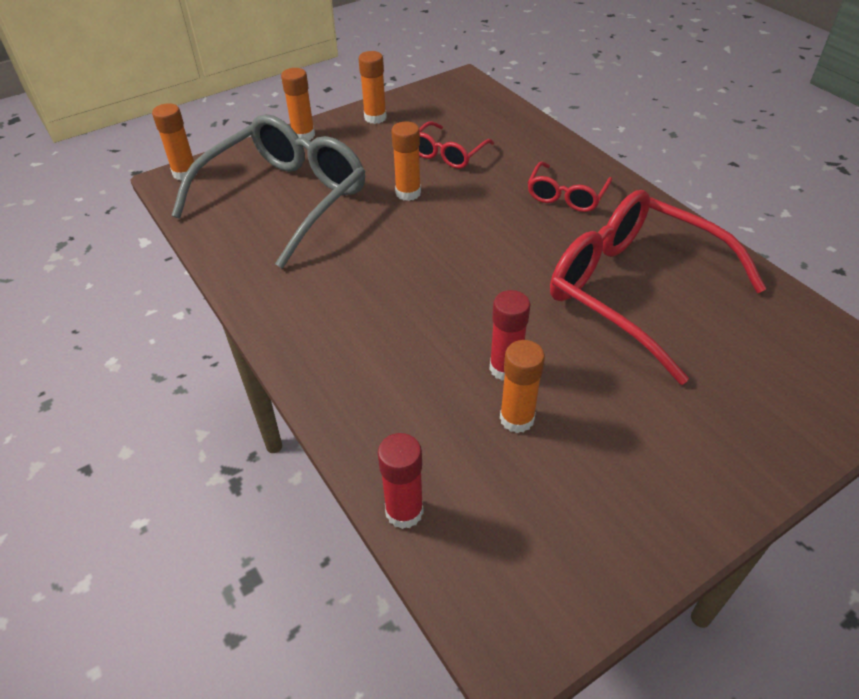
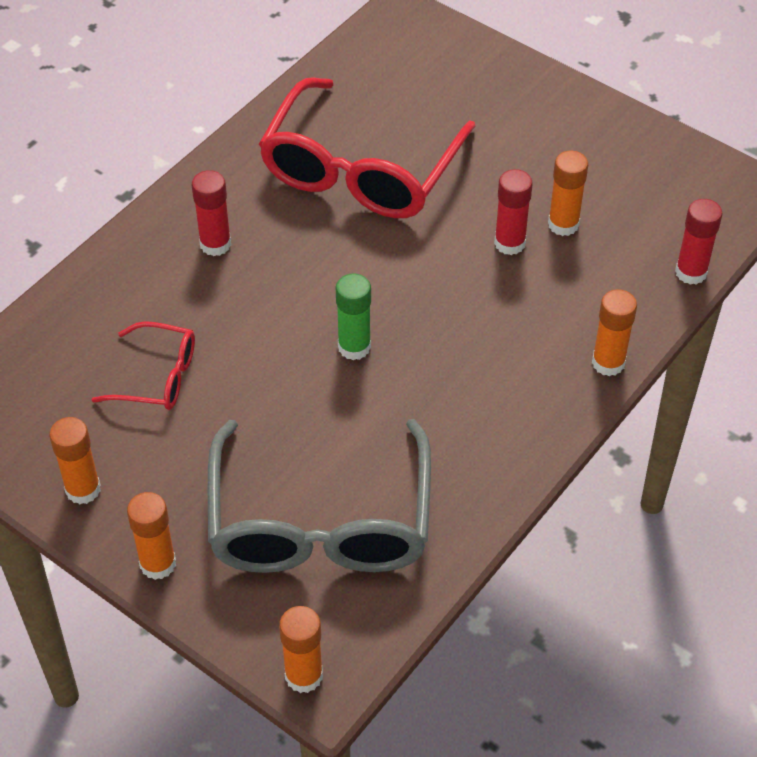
camera: 110 degrees left, 5 degrees up
(285, 199) = (320, 522): grey glasses -> grey glasses turned 105 degrees counterclockwise
(408, 193) = (261, 394): orange glue stick -> orange glue stick (608, 363)
(428, 244) = (354, 347): none -> green glue stick
(566, 196) = (215, 244): red glasses -> red glue stick

